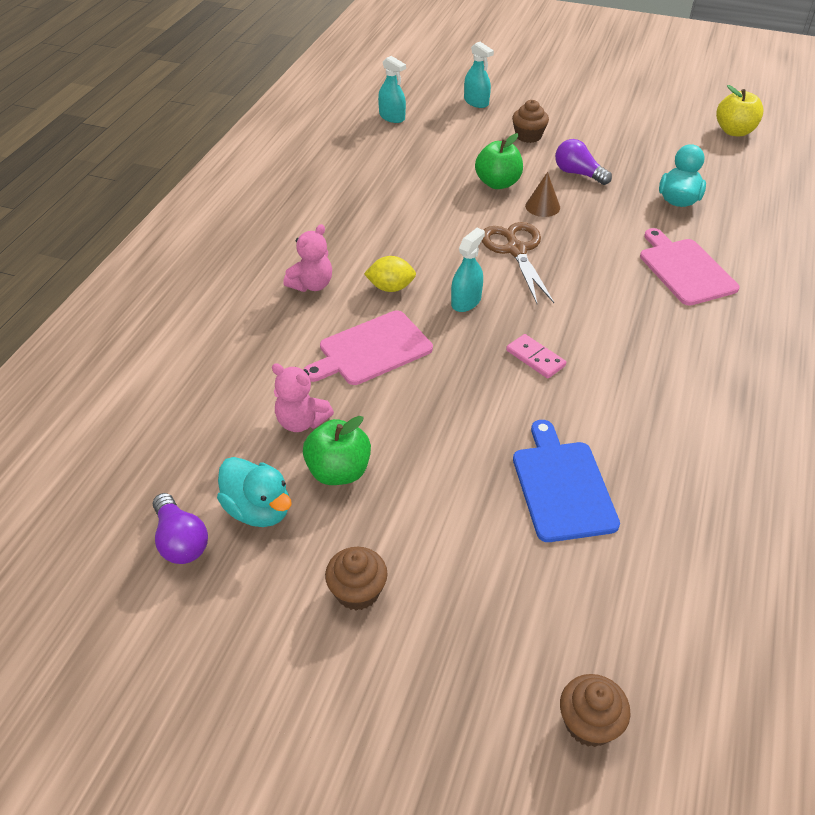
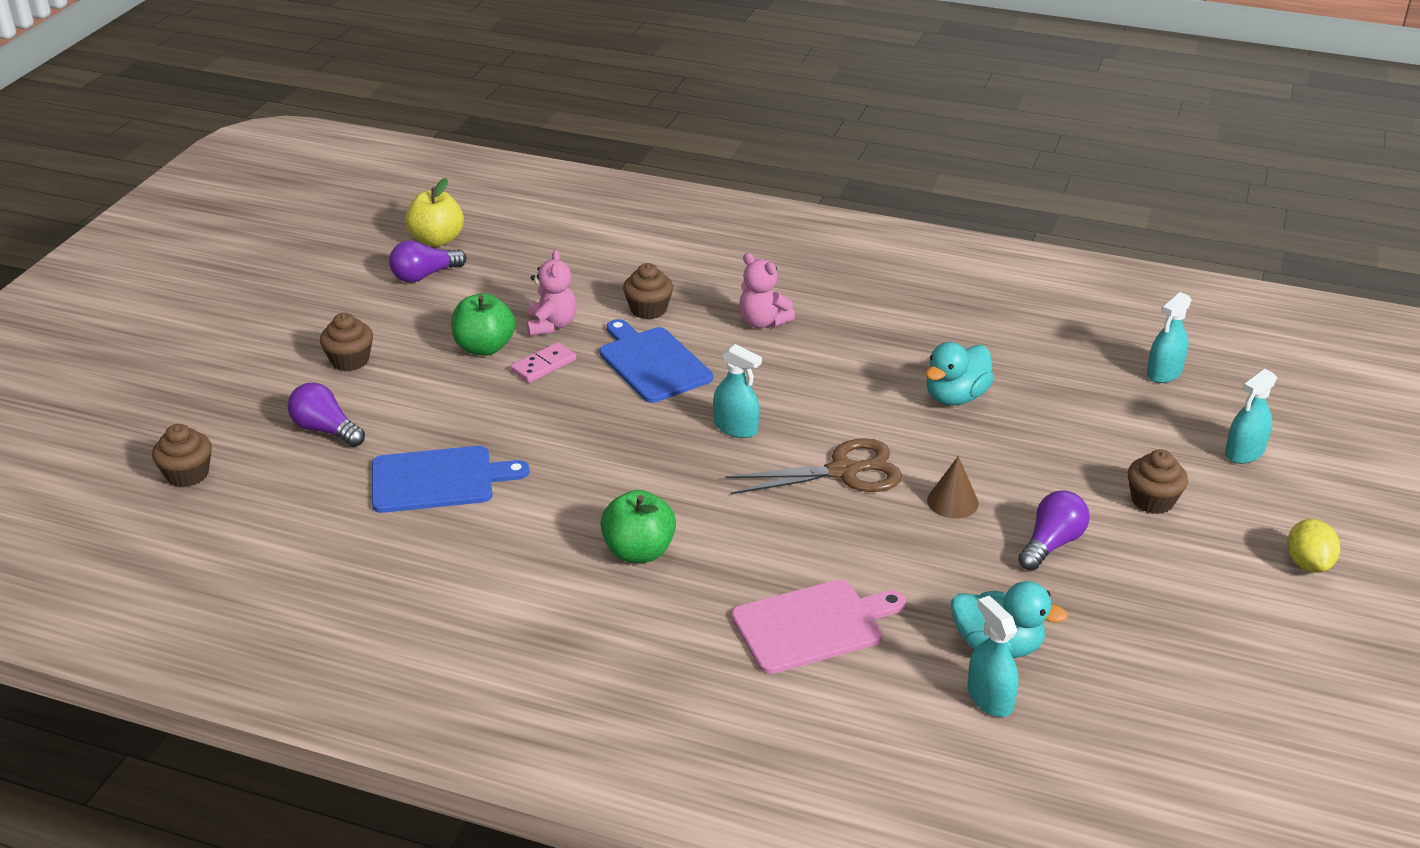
camera: 90 degrees right, 10 degrees down
(258, 510) = (448, 309): turquoise duck -> turquoise duck (955, 397)
(282, 354) = (648, 309): none -> brown cupcake
(301, 421) = (551, 325): pink teddy bear -> pink teddy bear turned 150 degrees clockwise
(371, 350) = (652, 363): pink cutting board -> blue cutting board
(390, 288) = (759, 374): yellow lemon -> yellow lemon (1308, 564)
(492, 594) = (326, 430): none -> purple light bulb
(497, 183) = (1005, 463): green apple -> green apple (639, 551)
(535, 358) = (632, 474): pink domino -> pink domino (543, 365)
(724, 206) = (990, 698): none -> turquoise spray bottle
(734, 131) = (1258, 760): yellow apple -> yellow apple (437, 240)

